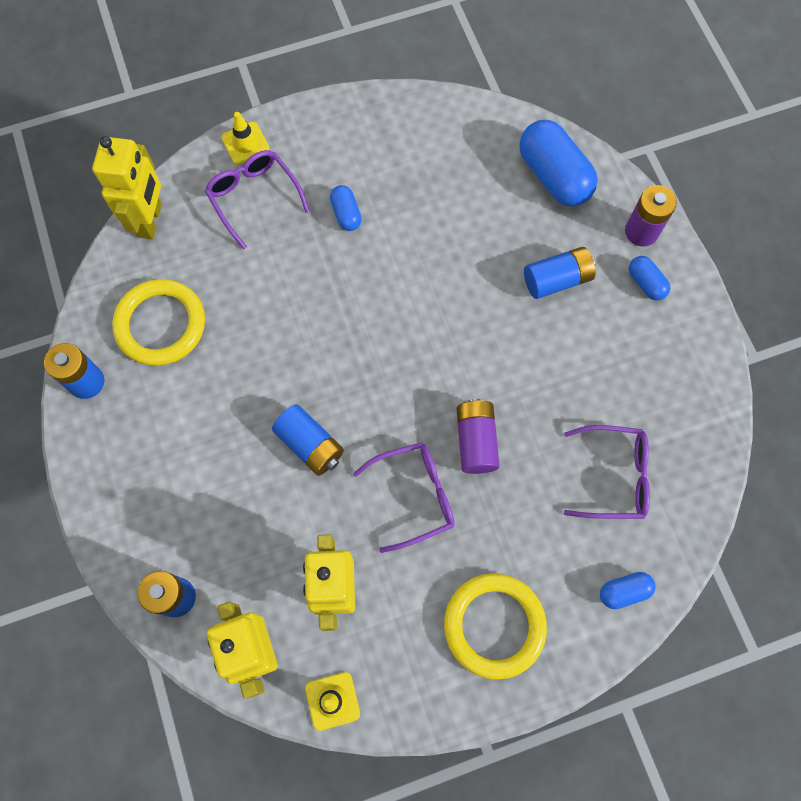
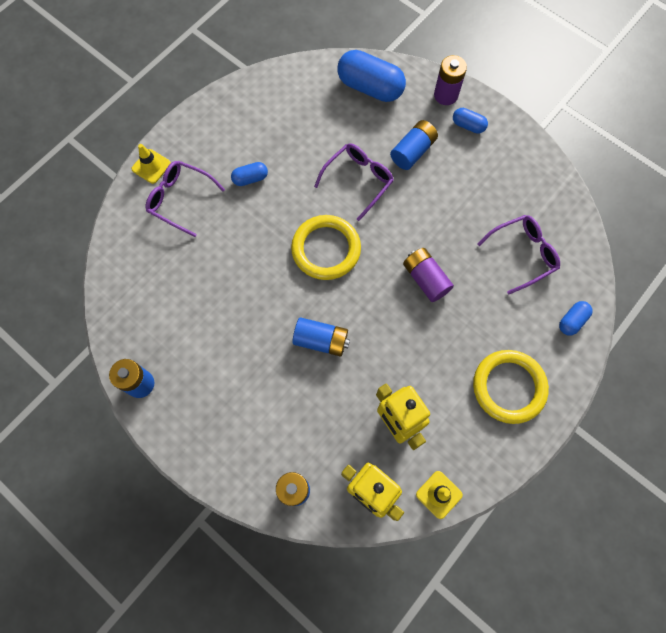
camera: 30 degrees left, 0 degrees up
(150, 220) = (116, 251): yellow robot -> none
(161, 324) = (168, 317): yellow ring -> yellow ring (326, 249)
(346, 214) = (250, 178): blue capsule -> blue capsule turned 60 degrees counterclockwise
(414, 496) = (409, 335): purple glasses -> purple glasses (358, 180)

